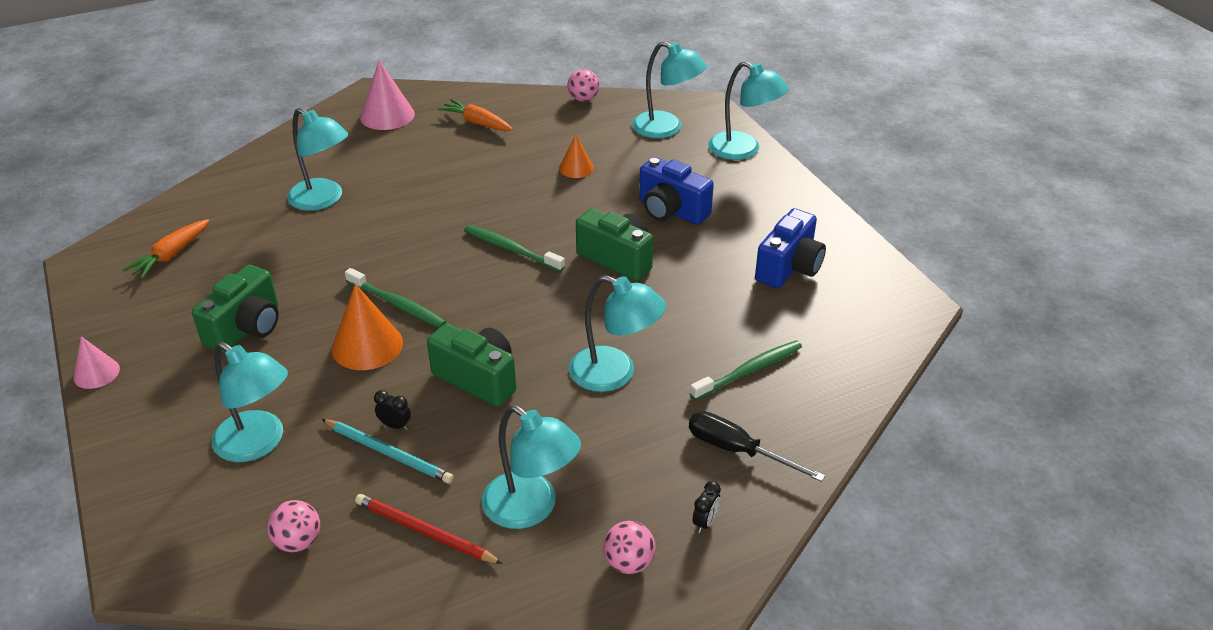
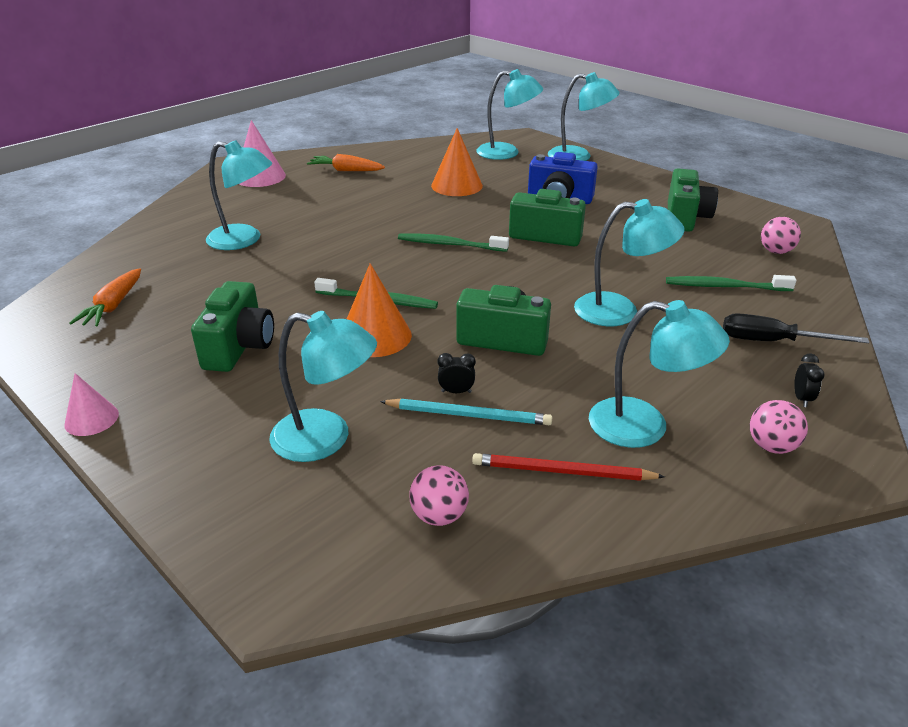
camera: 20 degrees left, 5 degrees down
(576, 168) = (457, 185): orange cone -> orange cone, size x1.66
(583, 99) = (423, 145): pink ball -> pink ball (776, 251)
(749, 371) = (724, 286): green toothbrush -> green toothbrush turned 120 degrees counterclockwise
(789, 268) = (685, 218): blue camera -> green camera

